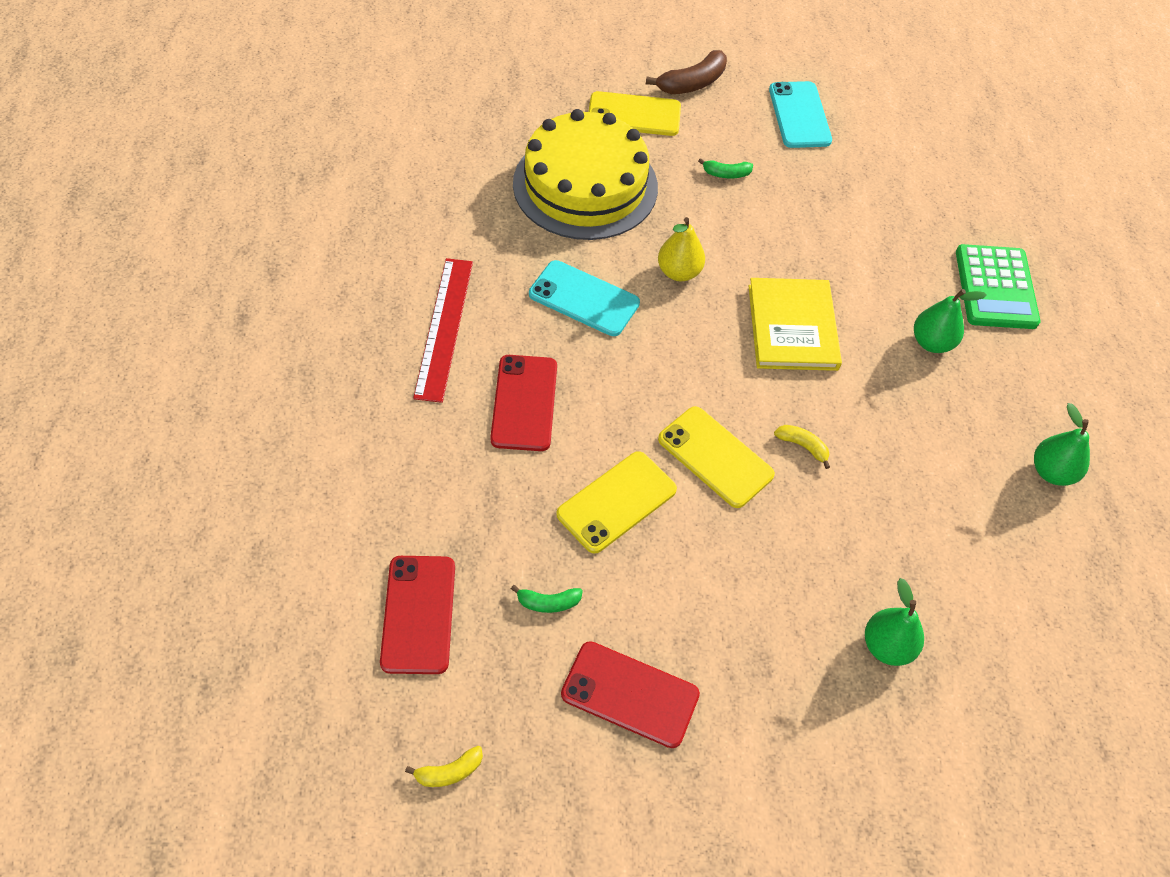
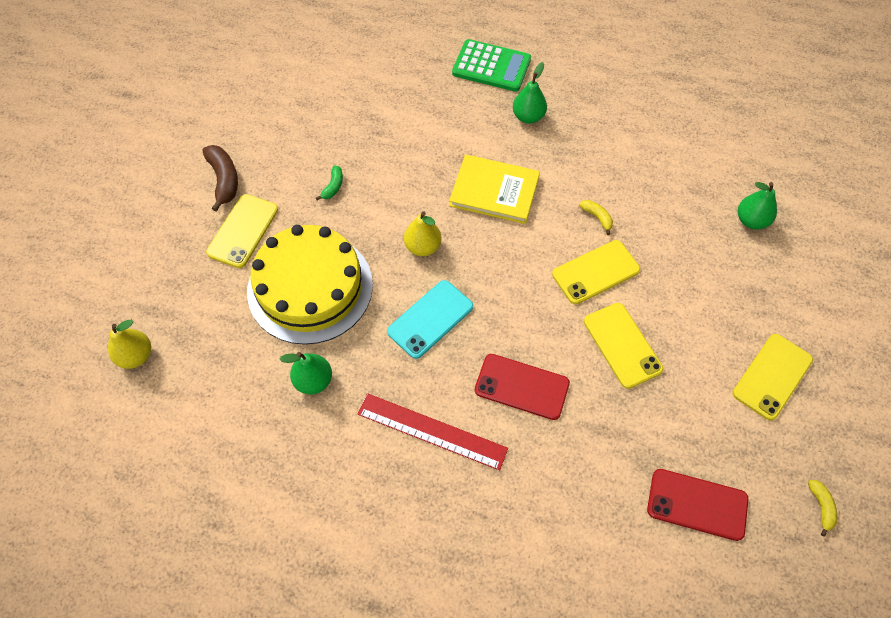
camera: 70 degrees left, 5 degrees up
(460, 76) = (136, 356): none -> yellow pear
(548, 602) = (698, 411): green banana -> none
(630, 694) = (772, 376): red phone -> yellow phone
(799, 115) = (289, 120): turquoise phone -> none
(803, 446) = (597, 217): yellow banana -> yellow banana turned 90 degrees clockwise
(1051, 472) = (641, 93): green pear -> green pear (313, 381)

